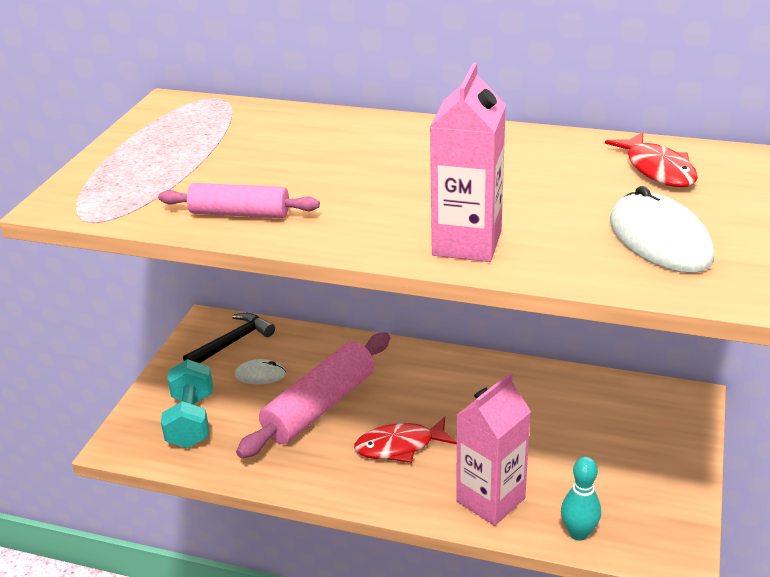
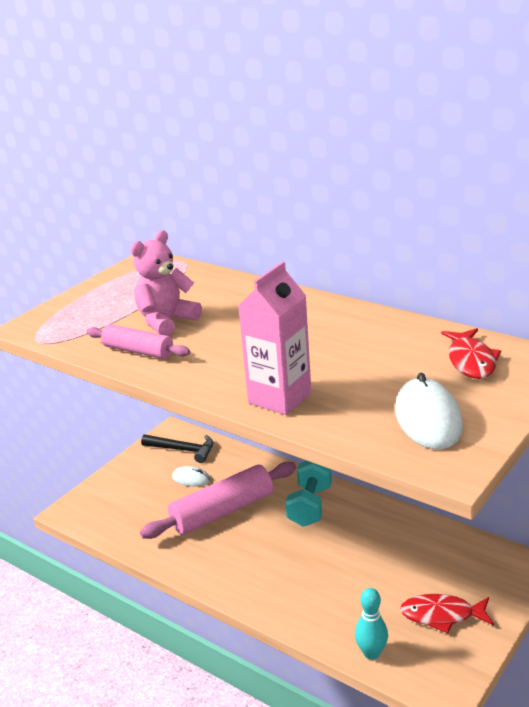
camera: 20 degrees right, 5 degrees down
(191, 420) = (126, 503): turquoise dumbbell -> turquoise dumbbell (310, 506)
(232, 342) = (183, 450): black hammer -> black hammer turned 45 degrees clockwise
(251, 172) = (166, 321): none -> pink teddy bear
(399, 446) = (267, 554): red fish -> red fish (442, 615)
(490, 500) = (315, 611): pink carton -> none

